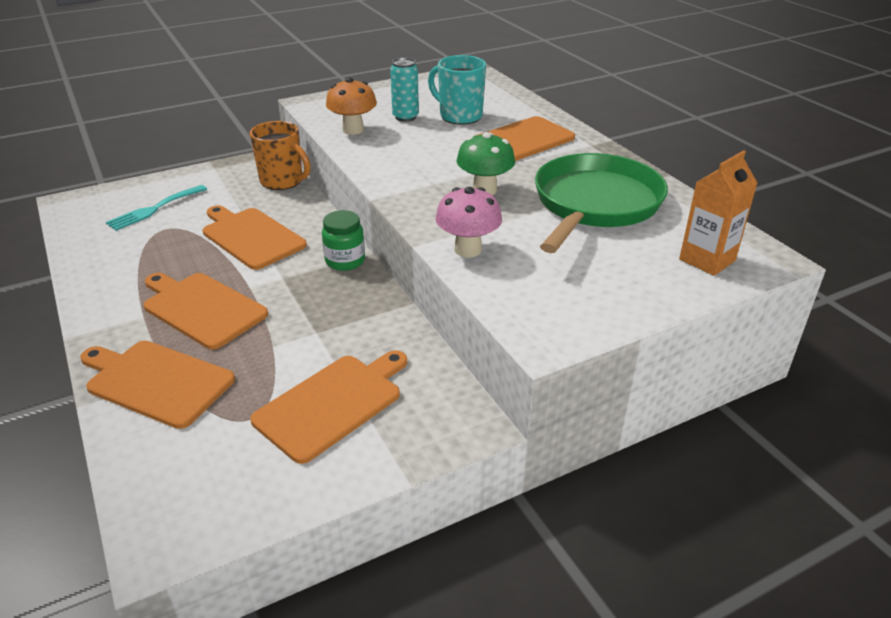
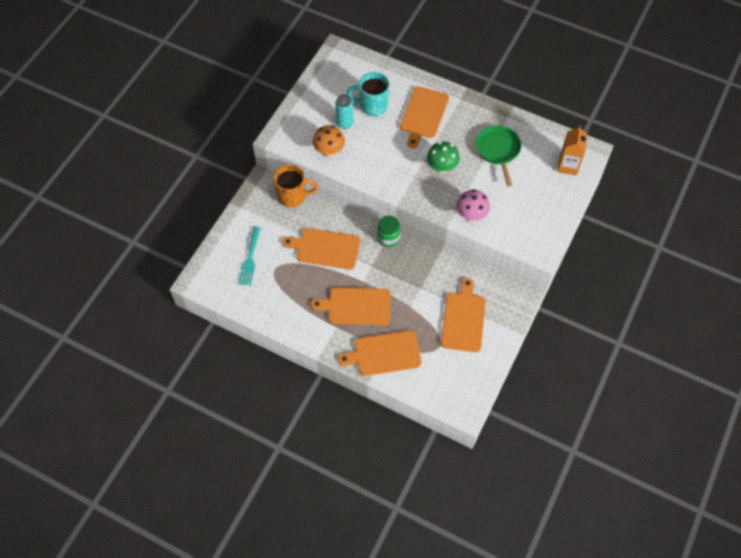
camera: 35 degrees left, 25 degrees up
(595, 204) = (498, 150): green pan -> green pan, size x0.65

